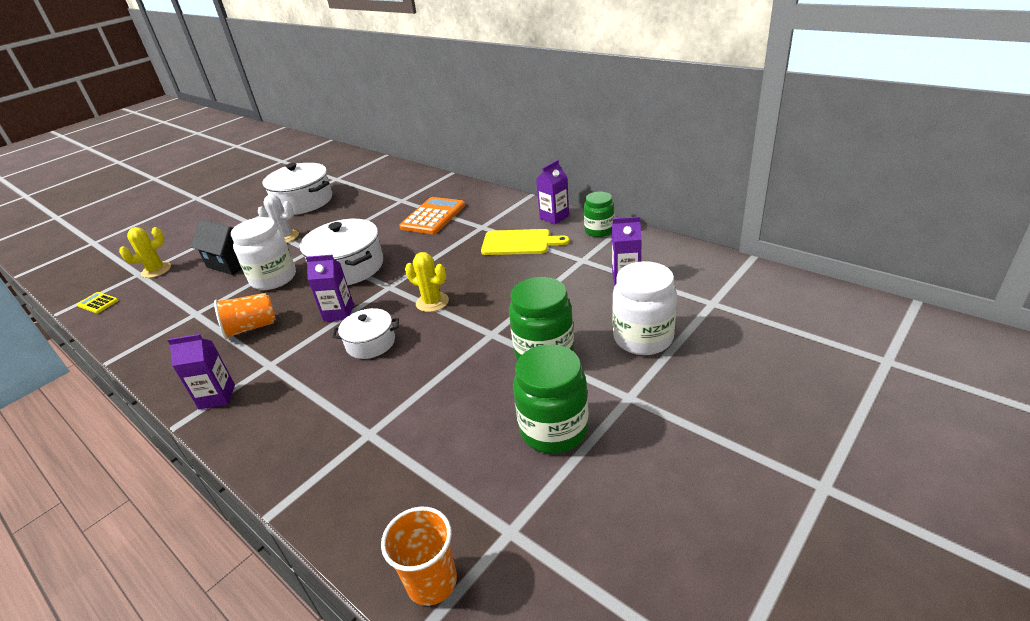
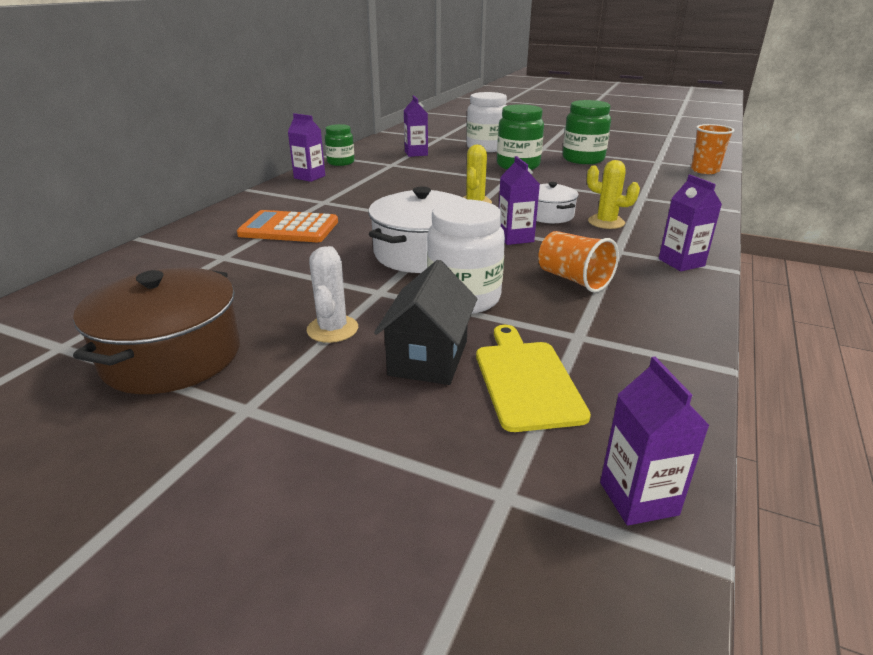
camera: 110 degrees left, 5 degrees down
(98, 303) = (638, 498): yellow calculator -> purple carton
(156, 270) = (481, 465): yellow cactus -> yellow cactus (606, 222)
(303, 202) = (172, 356): white pot -> brown pot
(519, 243) = (361, 184): yellow cutting board -> yellow cutting board (526, 380)

